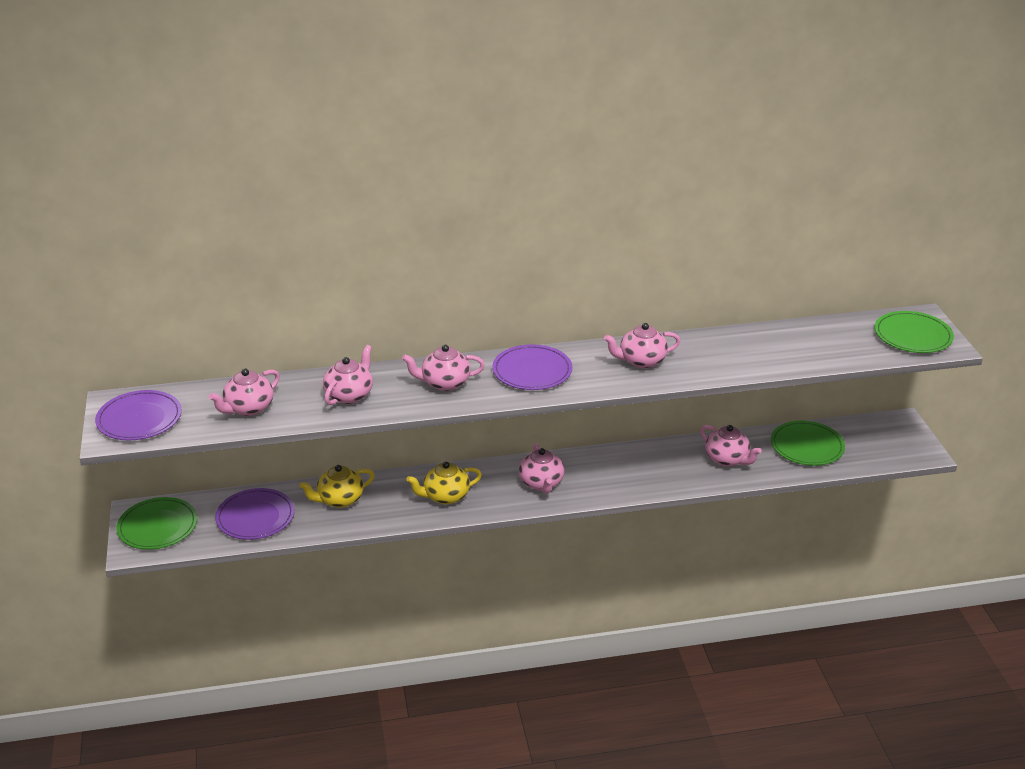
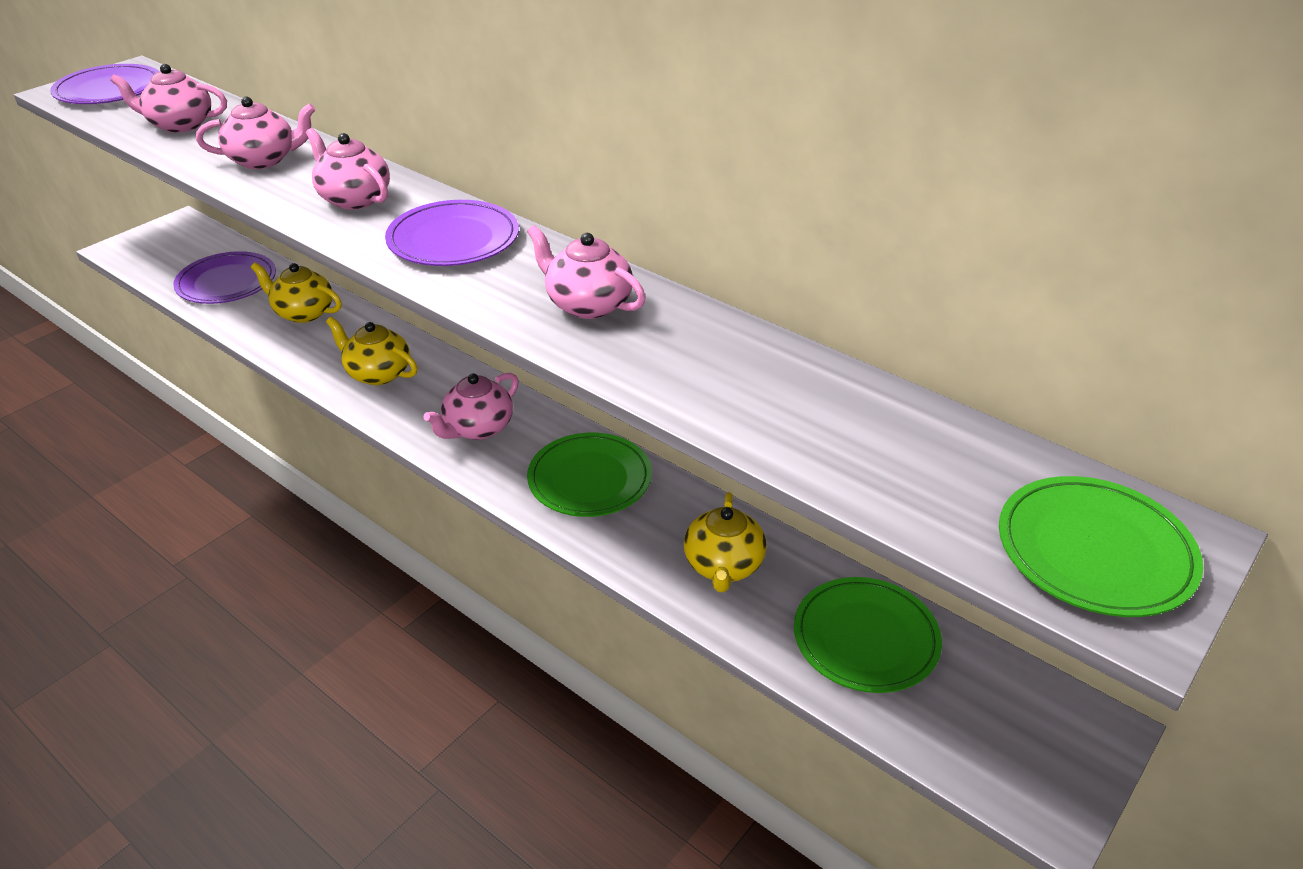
camera: 50 degrees right, 5 degrees up
(157, 526) = (165, 243): green plate -> green plate (589, 479)
(727, 459) = (723, 566): pink teapot -> yellow teapot

